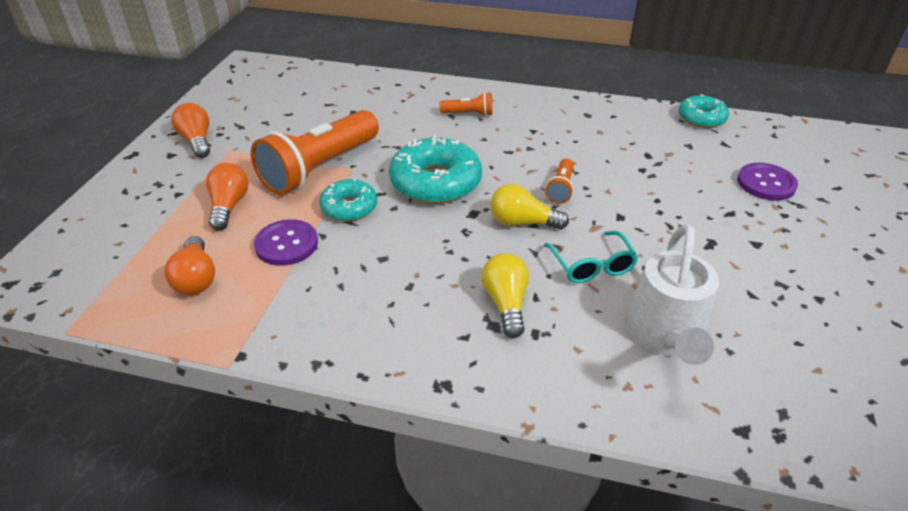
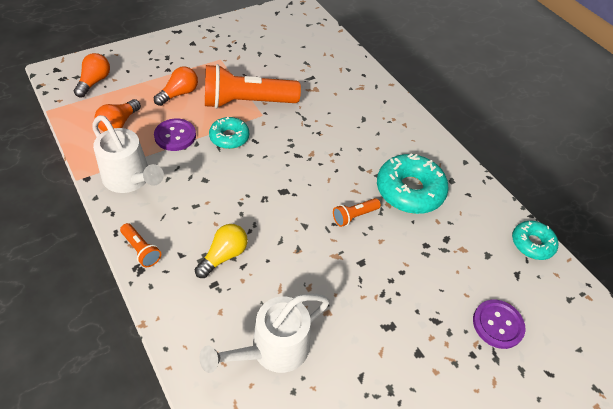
camera: 40 degrees right, 10 degrees up
(197, 141) = (213, 43): orange light bulb -> orange light bulb (94, 82)
(299, 317) = (130, 179): none -> white watering can
(435, 182) = (292, 156): turquoise donut -> turquoise donut (409, 190)
(469, 114) = (375, 125): orange flashlight -> orange flashlight (141, 250)
(522, 222) = (301, 218): yellow light bulb -> none
(592, 266) = (298, 276): turquoise glasses -> none

